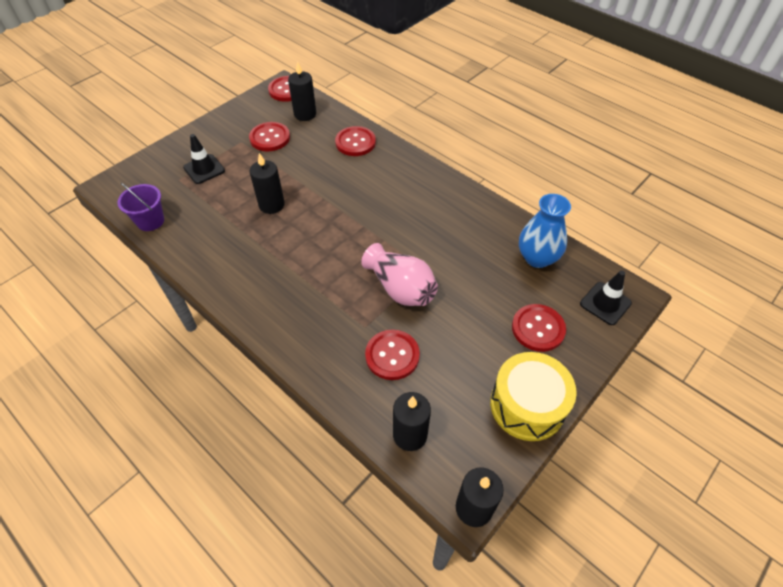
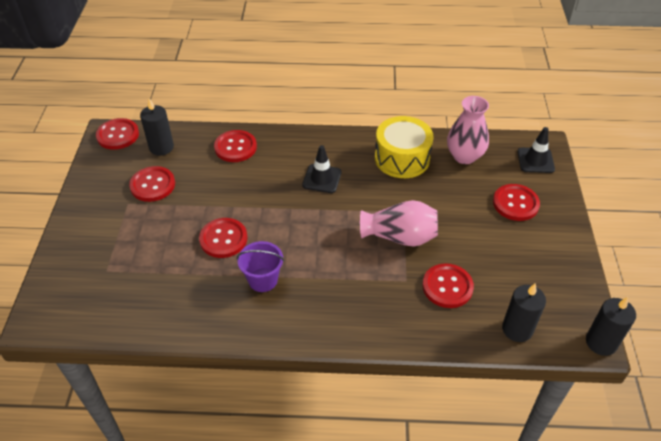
camera: 40 degrees left, 5 degrees down
(150, 221) = (124, 322): purple bucket -> purple bucket (263, 280)
(204, 169) = (121, 247): black traffic cone -> black traffic cone (322, 179)
(271, 205) = (223, 239): black candle -> red button
(527, 405) = (561, 257): yellow drum -> yellow drum (402, 158)
(537, 258) = (464, 156): blue vase -> pink vase

